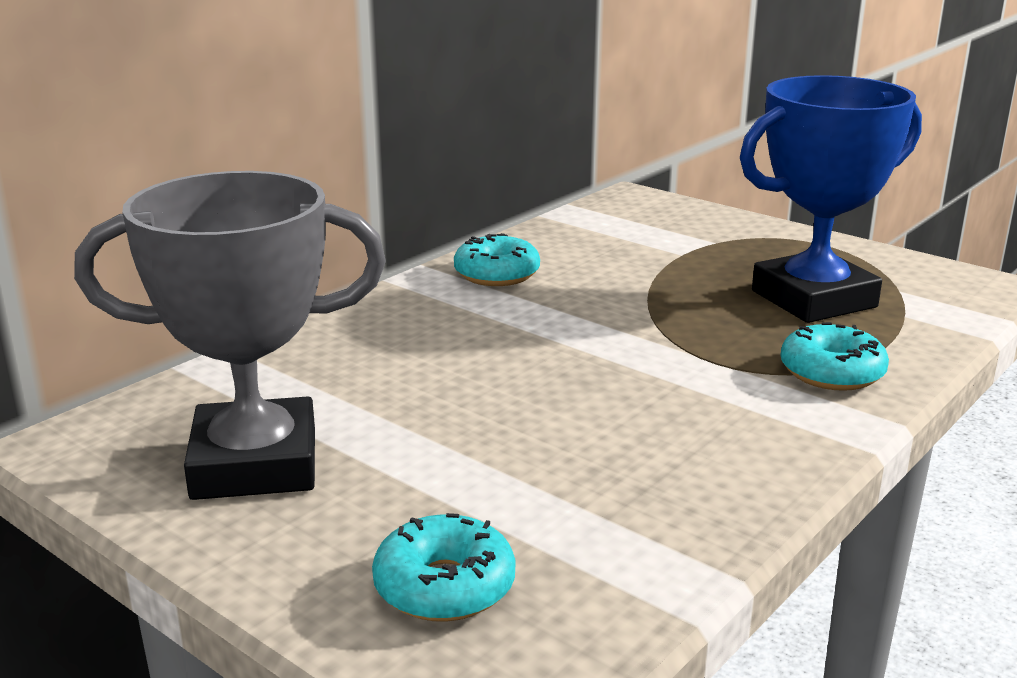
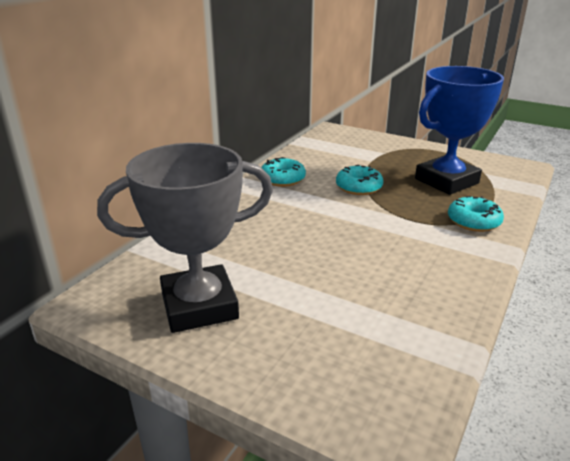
camera: 10 degrees left, 5 degrees up
(444, 586) = (334, 370): turquoise donut -> turquoise donut (358, 187)

